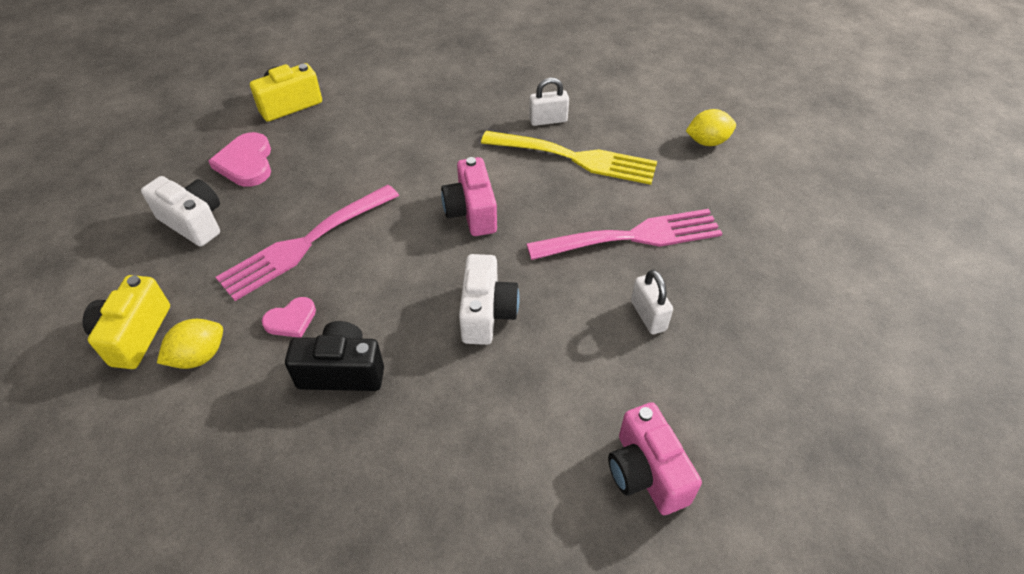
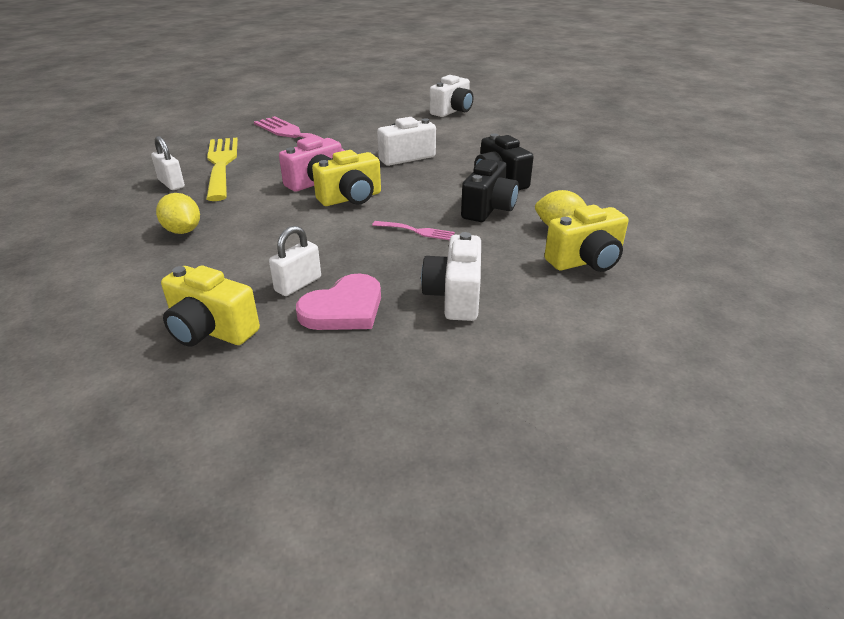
camera: 120 degrees left, 15 degrees down
(291, 320) = (488, 209): pink heart -> black camera
(305, 244) = (416, 231): pink fork -> pink fork, size x0.44
(412, 224) = (351, 198): none -> yellow camera
(646, 473) = (452, 111): pink camera -> white camera
(648, 315) = (358, 124): white padlock -> white padlock (298, 284)
(707, 142) = (174, 133): yellow lemon -> yellow lemon (183, 231)

